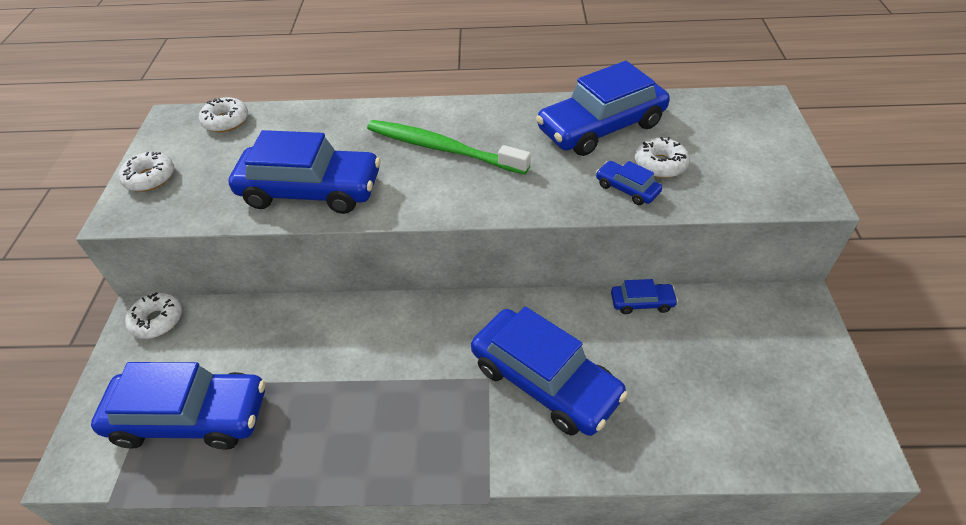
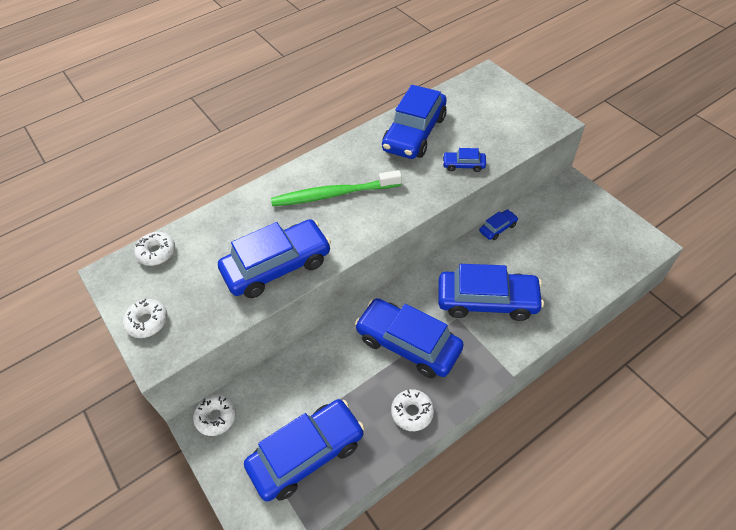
camera: 35 degrees left, 5 degrees up
(405, 371) = (408, 343): none -> blue car
(660, 164) = (467, 141): white donut -> white donut (412, 412)

